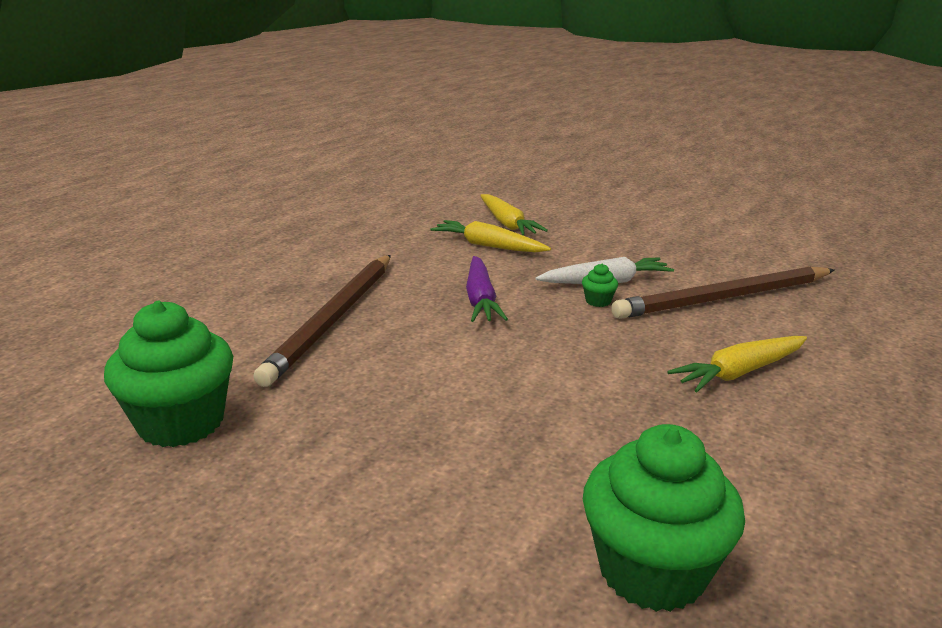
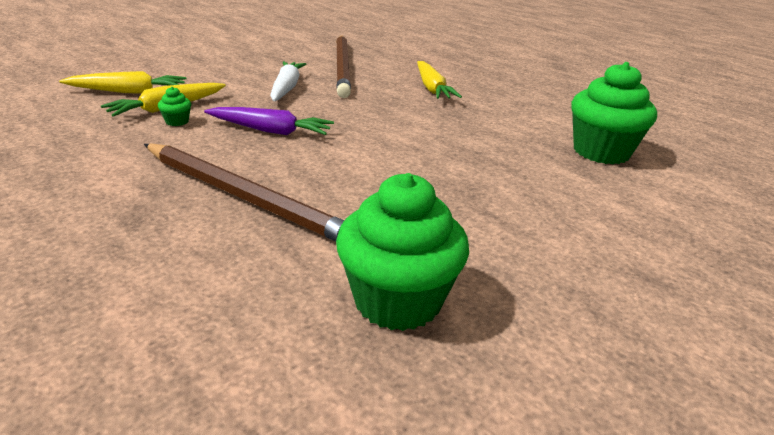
camera: 75 degrees left, 5 degrees up
(598, 301) = (314, 97): green cupcake -> green cupcake (177, 121)

